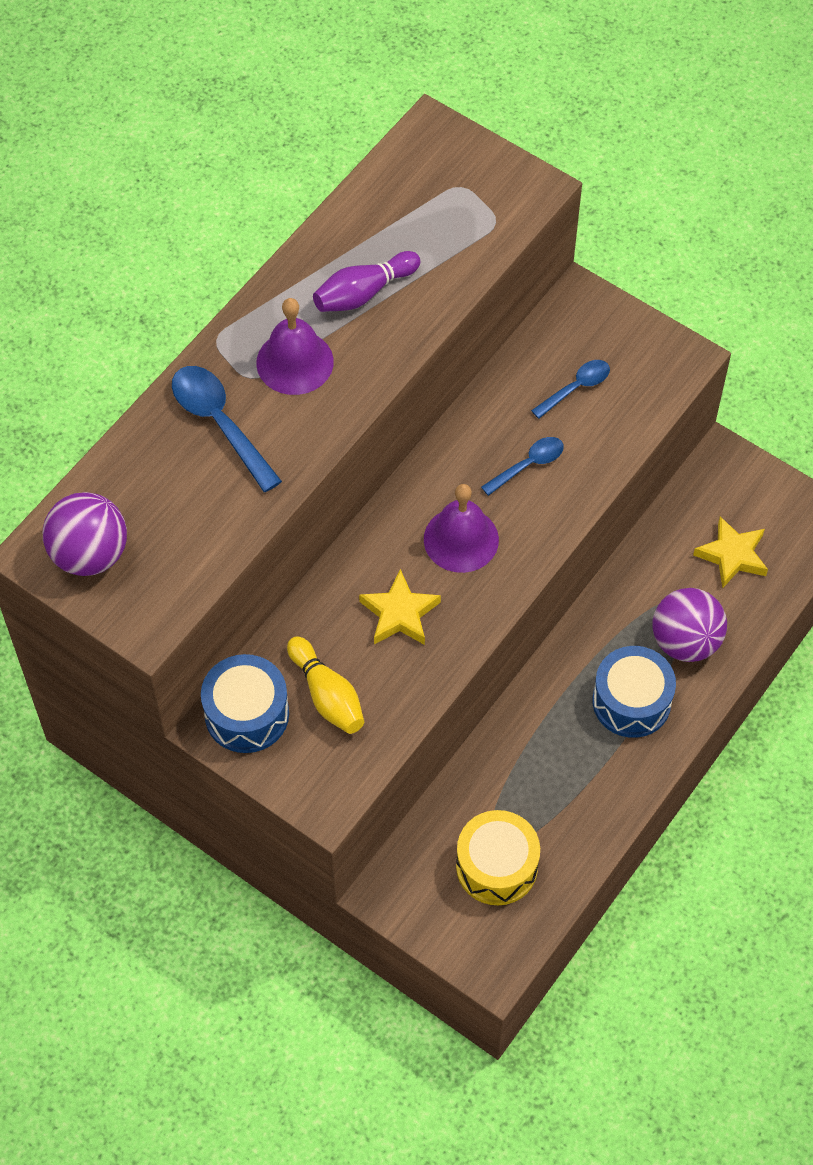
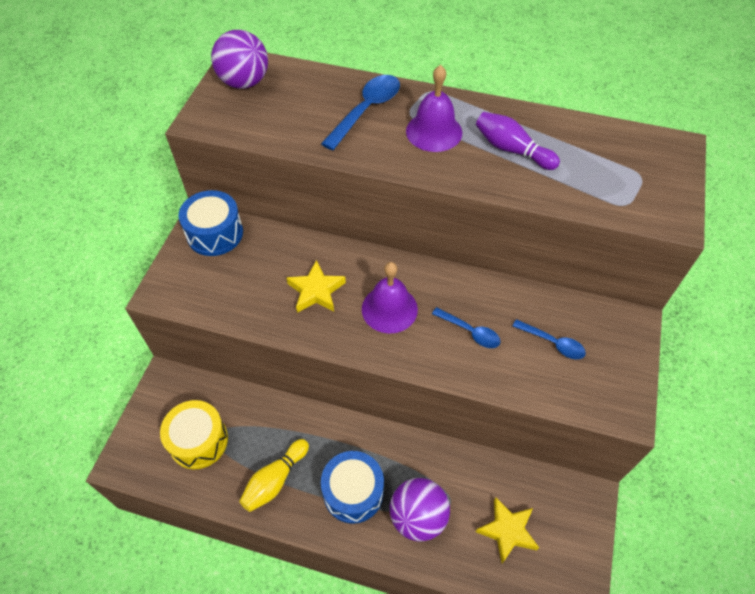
camera: 70 degrees right, 5 degrees down
(327, 695) = (241, 270): yellow bowling pin -> yellow bowling pin (275, 480)

